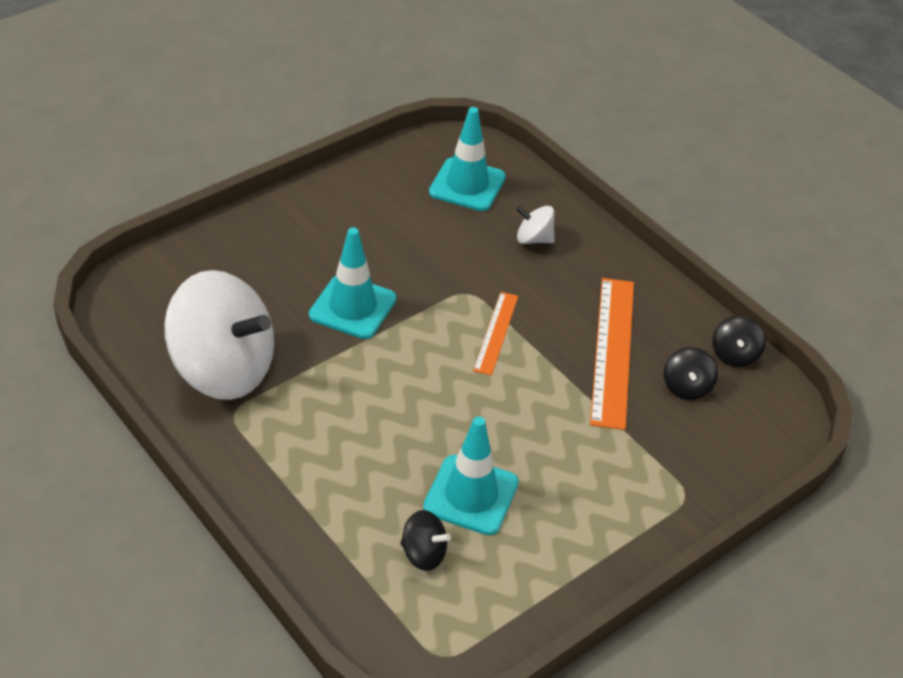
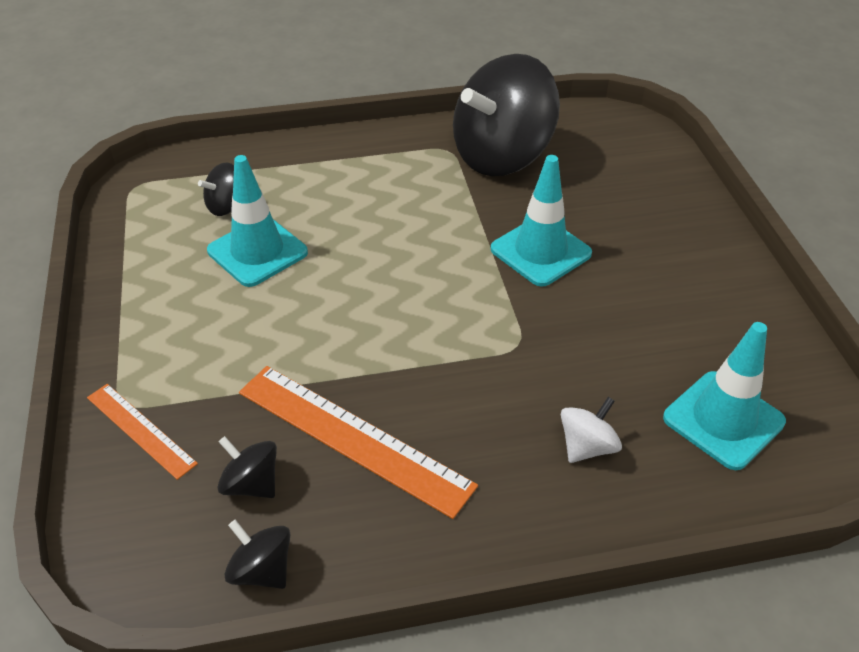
camera: 120 degrees right, 0 degrees up
(223, 369) = (502, 156): white spinning top -> black spinning top
(496, 333) = (443, 345): orange ruler -> orange ruler (141, 430)

